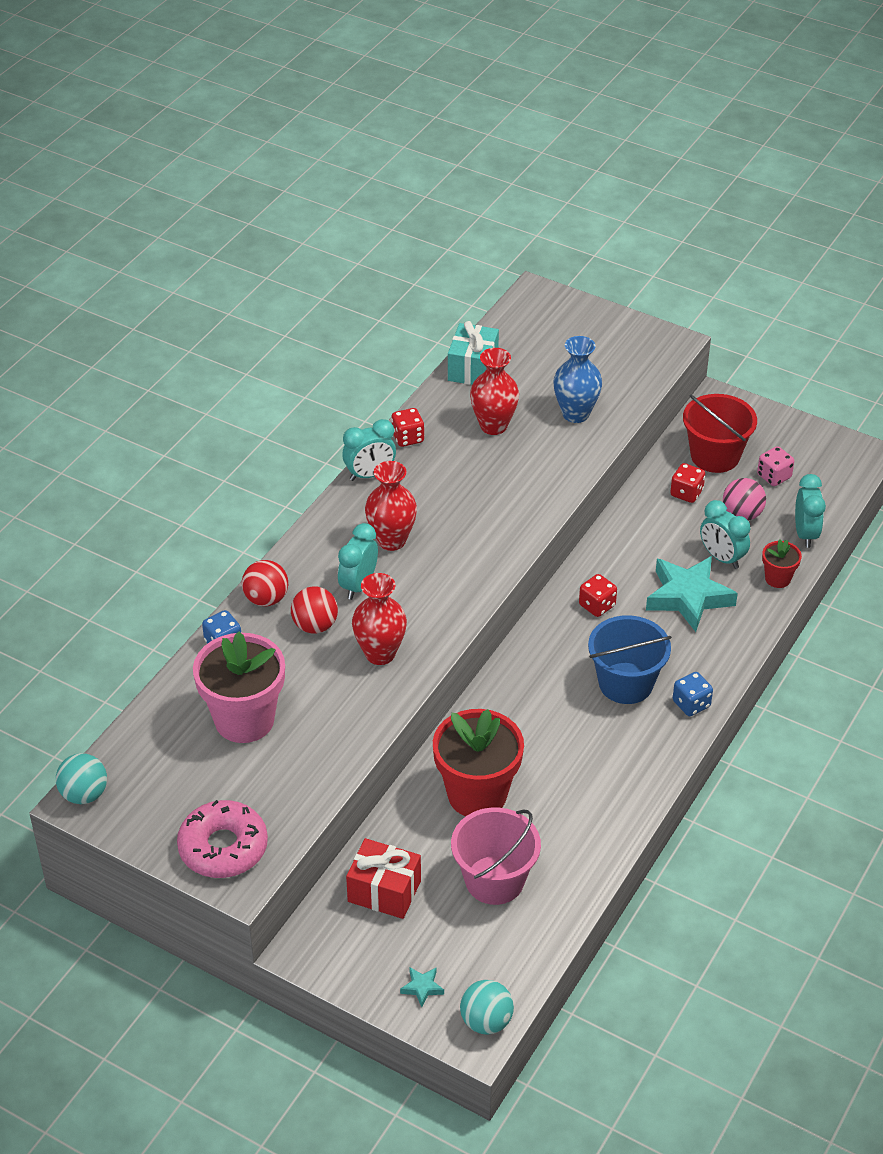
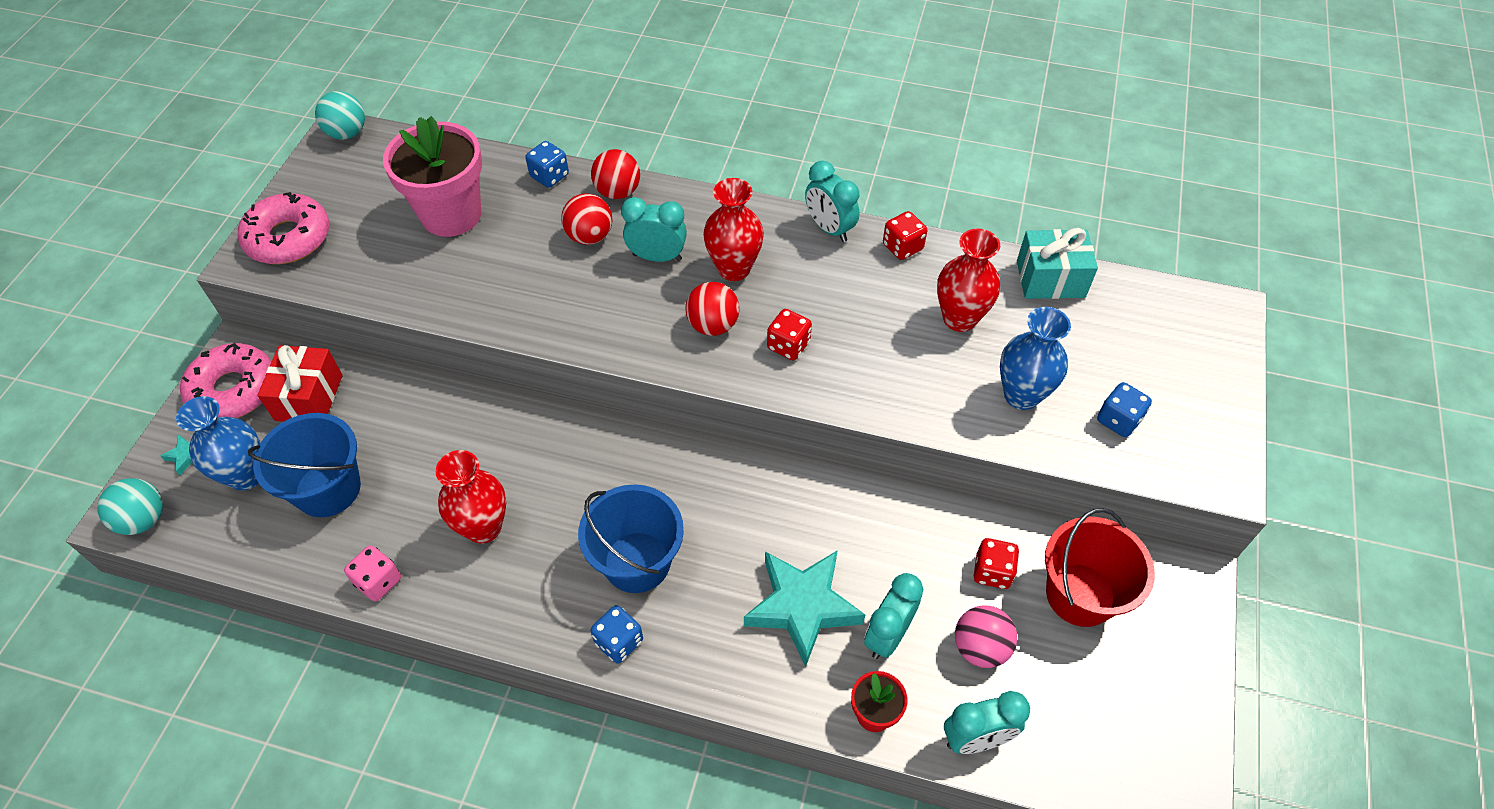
camera: 75 degrees right, 10 degrees up
(353, 952) = (233, 390): none -> pink donut
(380, 653) = (562, 296): red vase -> red vase (483, 527)
(449, 564) = (713, 325): none -> red ball
(460, 941) = (246, 475): none -> blue vase
(477, 794) = (444, 449): red flower pot -> none
(494, 880) = (328, 489): pink bucket -> blue bucket
(597, 605) = (756, 507): red dice -> red dice (788, 345)
(612, 374) = (1118, 420): none -> blue dice
(774, 476) = (1074, 678): pink dice -> pink dice (378, 581)

